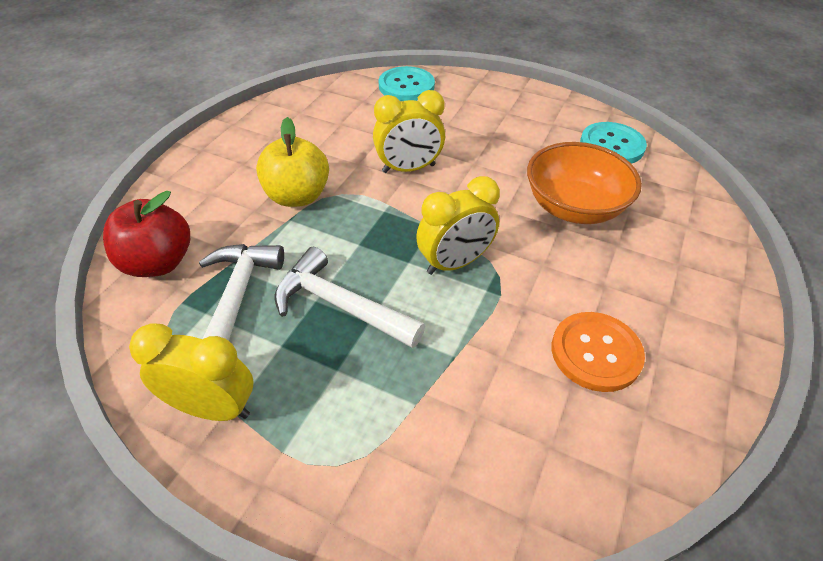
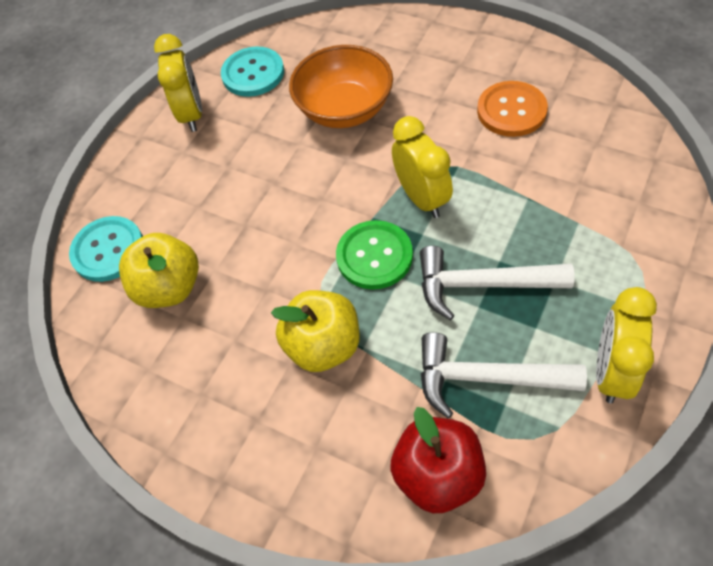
camera: 80 degrees left, 10 degrees up
(341, 305) = (482, 284): white hammer -> white hammer turned 60 degrees clockwise
(368, 116) = (169, 288): none -> yellow apple
(385, 227) = (374, 256): none -> green button
(408, 168) = (279, 240): yellow clock -> yellow clock (192, 114)

